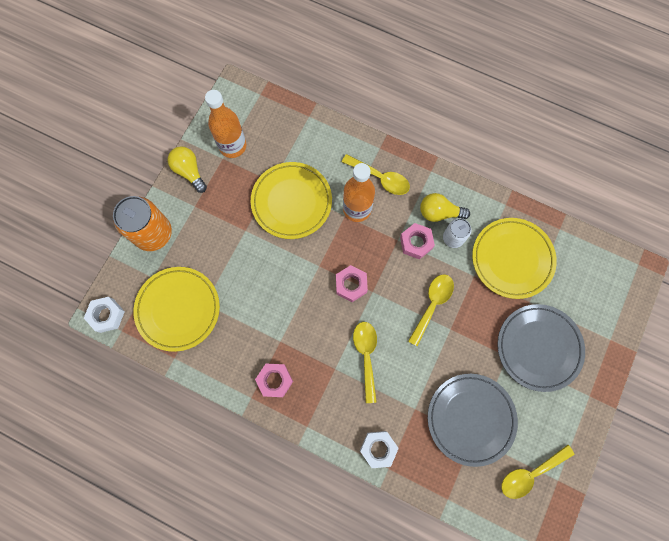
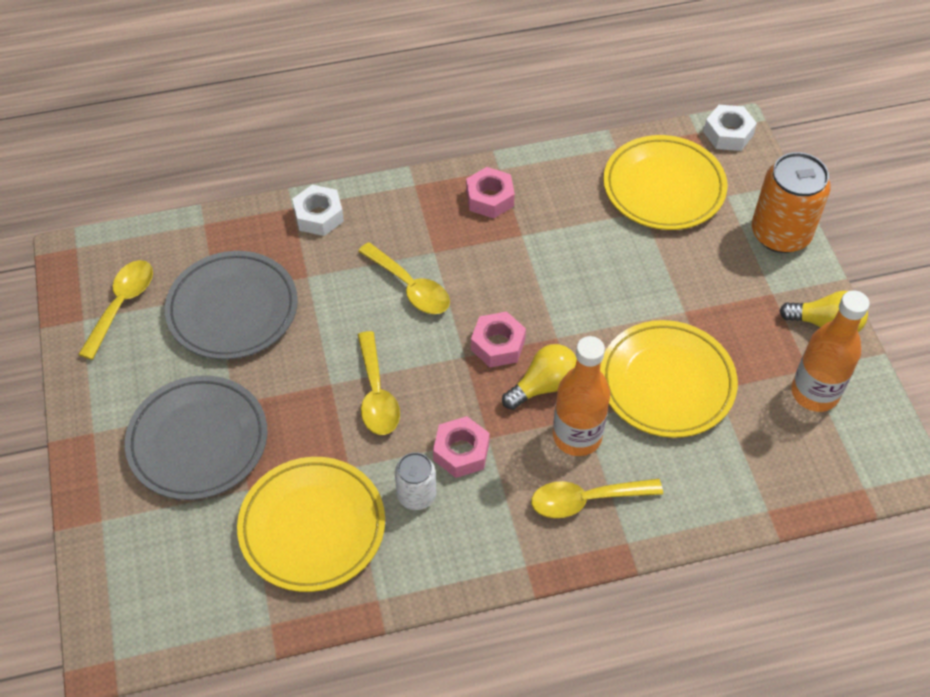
camera: 140 degrees right, 20 degrees down
(439, 213) = (463, 514): yellow light bulb -> yellow light bulb (543, 386)

